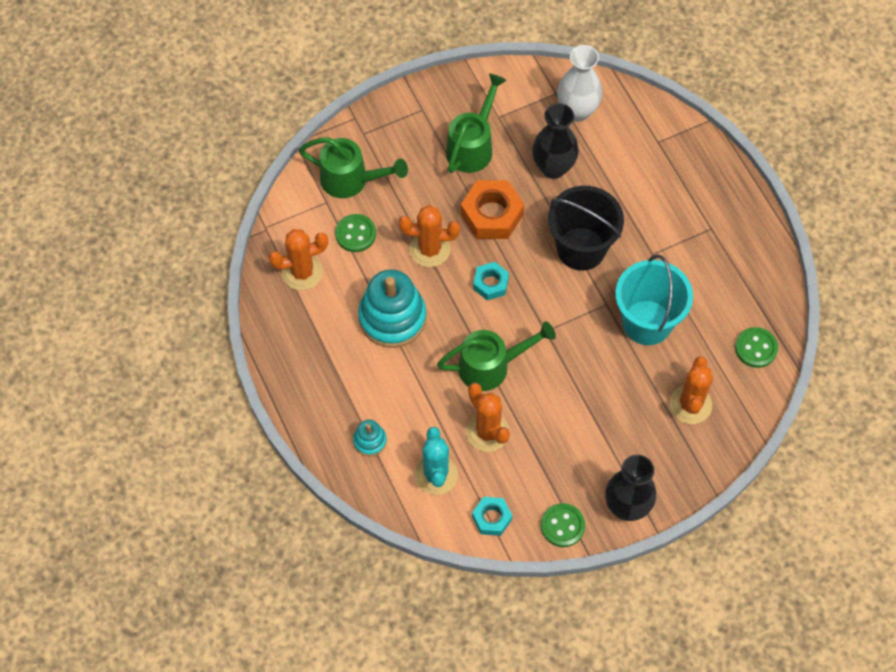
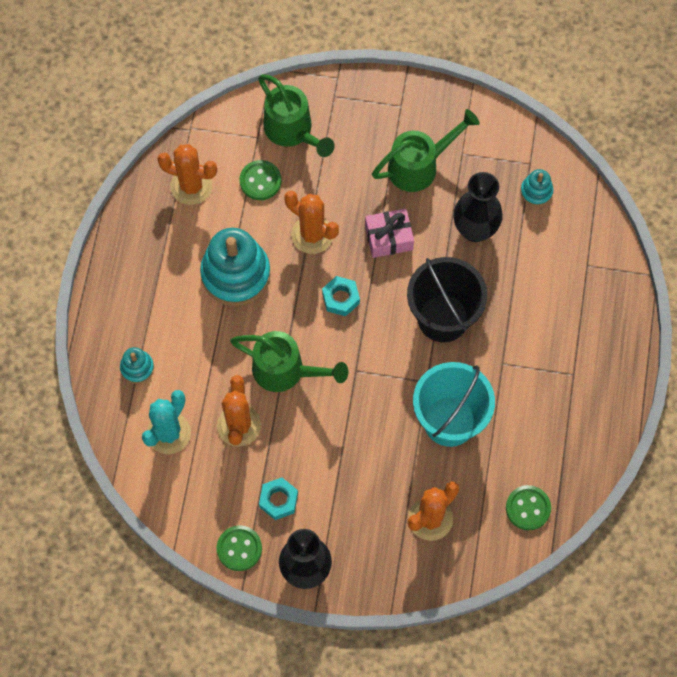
camera: 35 degrees right, 5 degrees up
(492, 214) = (389, 238): orange nut -> pink gift
(492, 518) = (186, 501): turquoise nut -> turquoise nut (278, 500)
(577, 111) = (536, 191): white vase -> turquoise stacking toy

